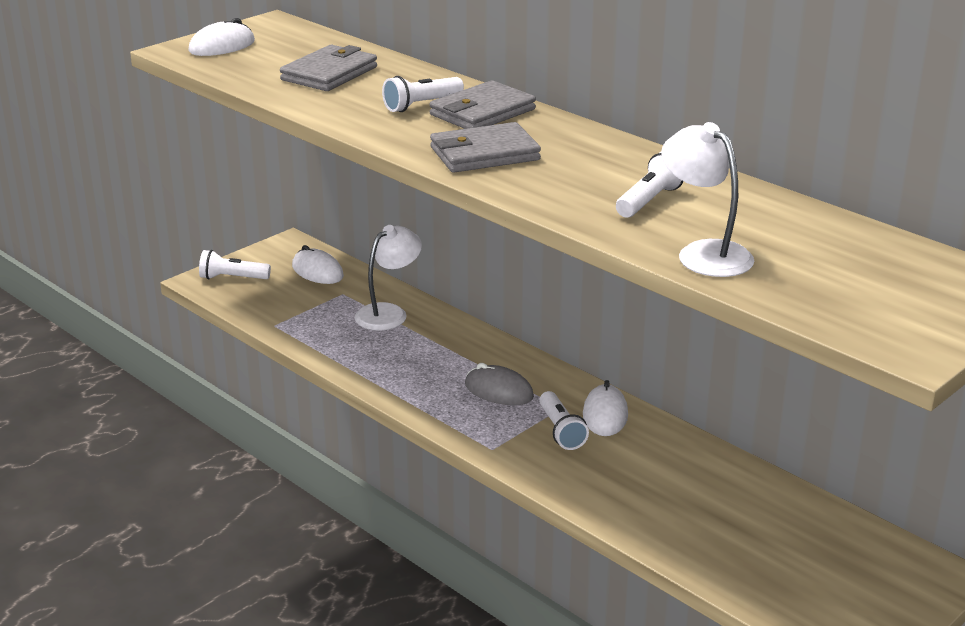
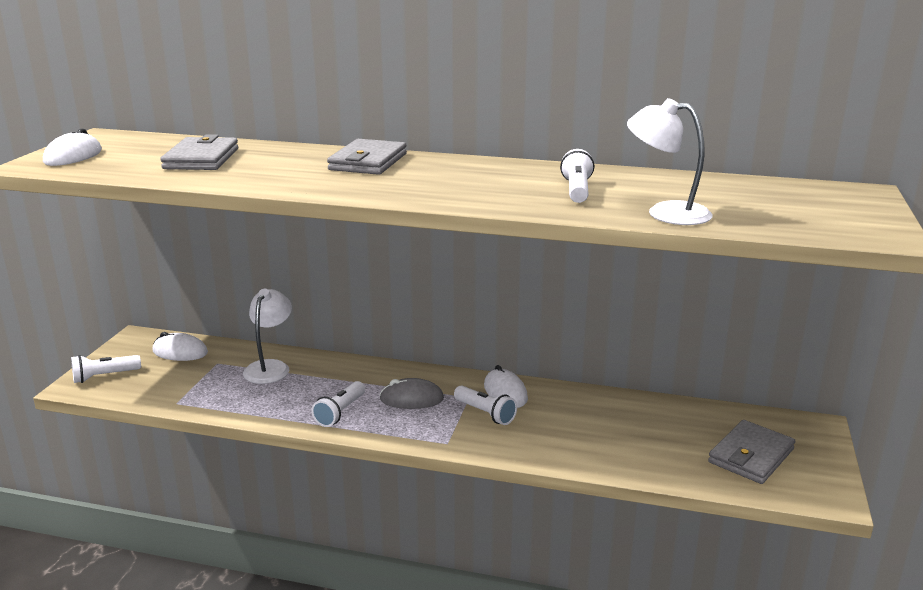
camera: 30 degrees left, 5 degrees down
(421, 105) = (311, 165): white flashlight -> white flashlight (340, 412)
(484, 154) = (410, 186): grey wallet -> grey wallet (751, 456)

